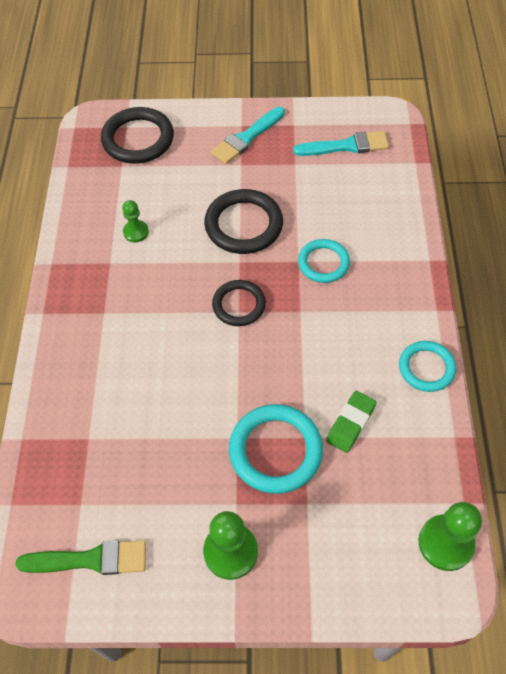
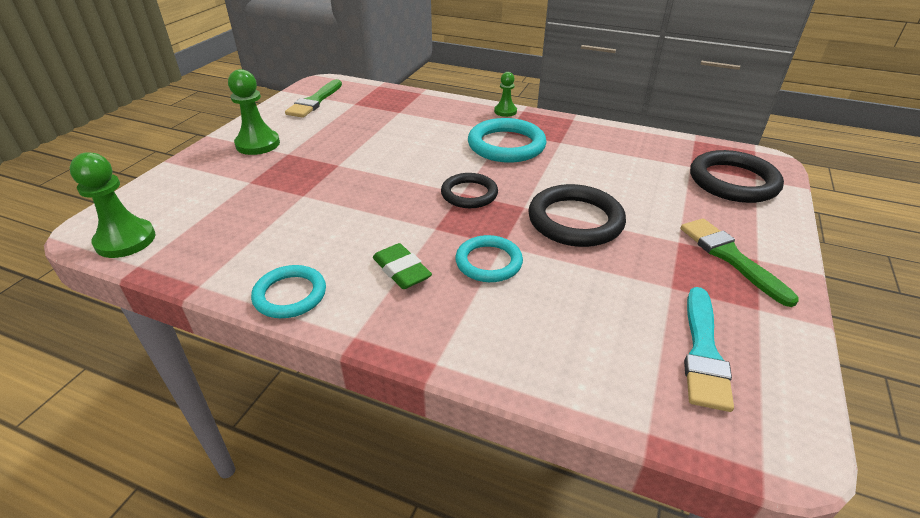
camera: 110 degrees right, 20 degrees down
(136, 232) = (592, 159): green pawn -> green pawn (505, 111)
(246, 138) = (730, 257): turquoise brush -> green brush
(275, 450) = (307, 178): turquoise ring -> turquoise ring (506, 145)
(350, 423) = (287, 223): green eraser -> green eraser (401, 271)

